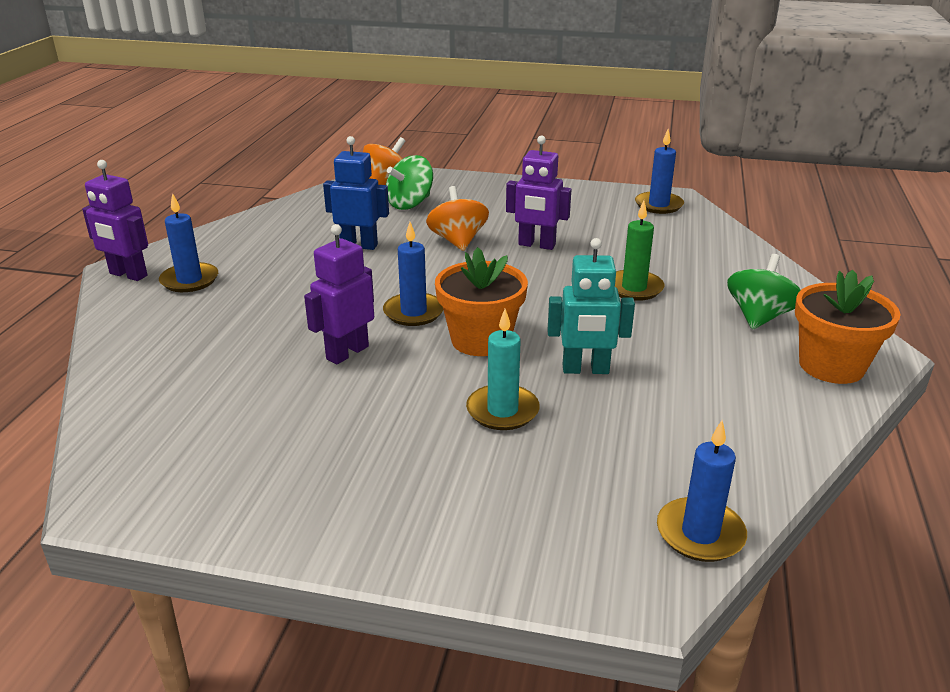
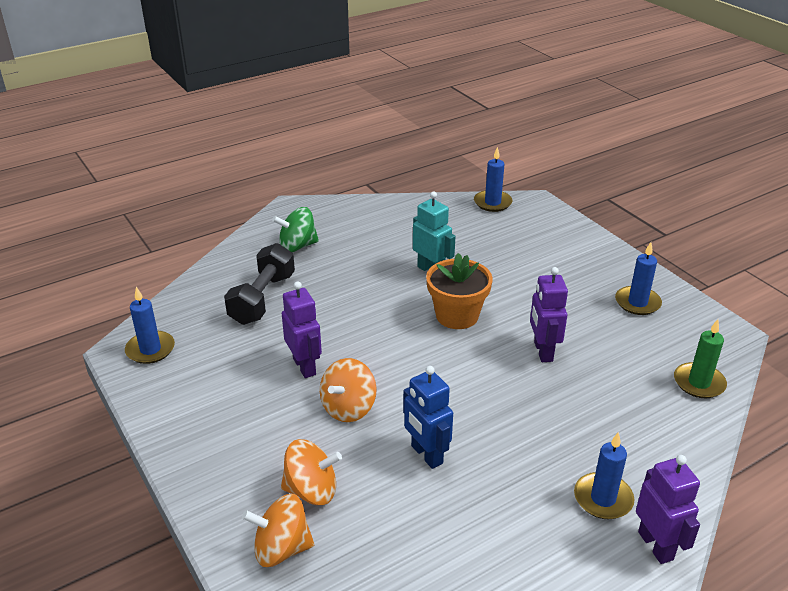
camera: 135 degrees left, 5 degrees up
(347, 352) = (542, 351): purple robot -> purple robot turned 90 degrees clockwise
(410, 204) = (311, 490): green spinning top -> orange spinning top
(413, 312) = (469, 358): blue candle -> blue candle (637, 303)
(502, 411) = (500, 275): turquoise candle -> none
(634, 288) = (317, 297): green candle -> green candle (699, 383)
(670, 264) = (262, 299): none -> black dumbbell
(831, 366) = (324, 213): orange flower pot -> none

